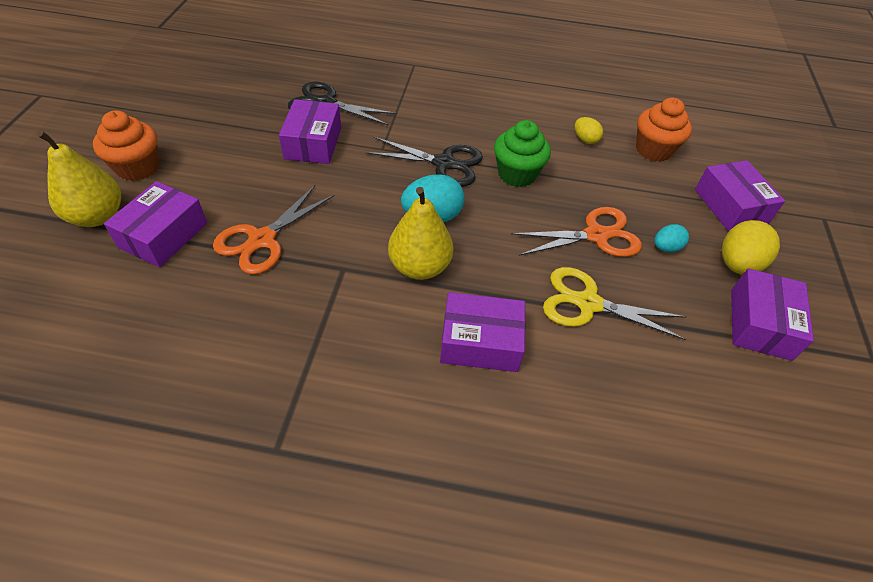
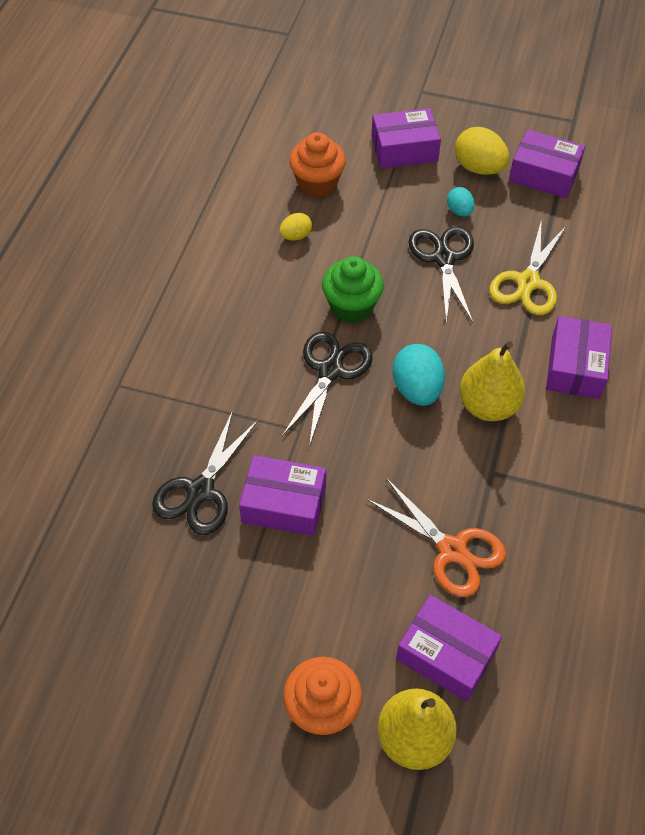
camera: 80 degrees left, 5 degrees up
(596, 235) = (444, 258): orange scissors -> black scissors

